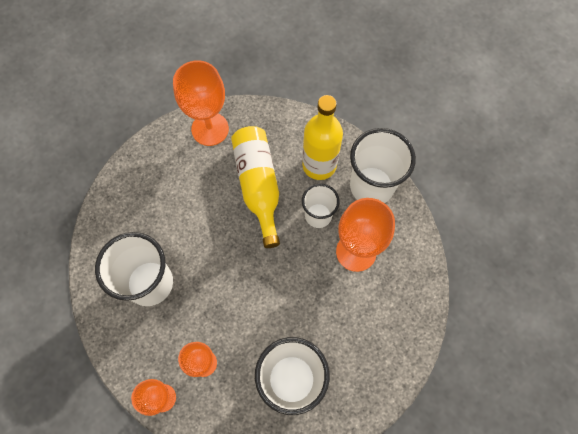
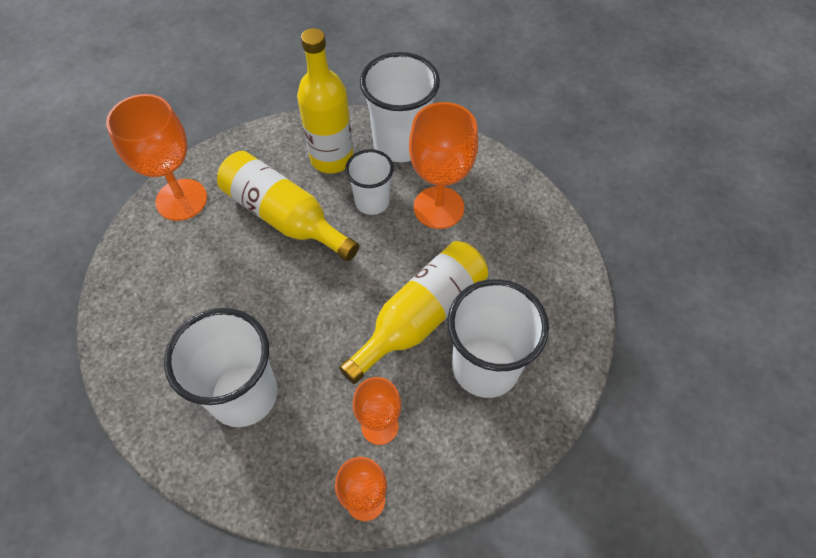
camera: 40 degrees left, 10 degrees down
(282, 316) = (421, 316): none -> yellow bottle

